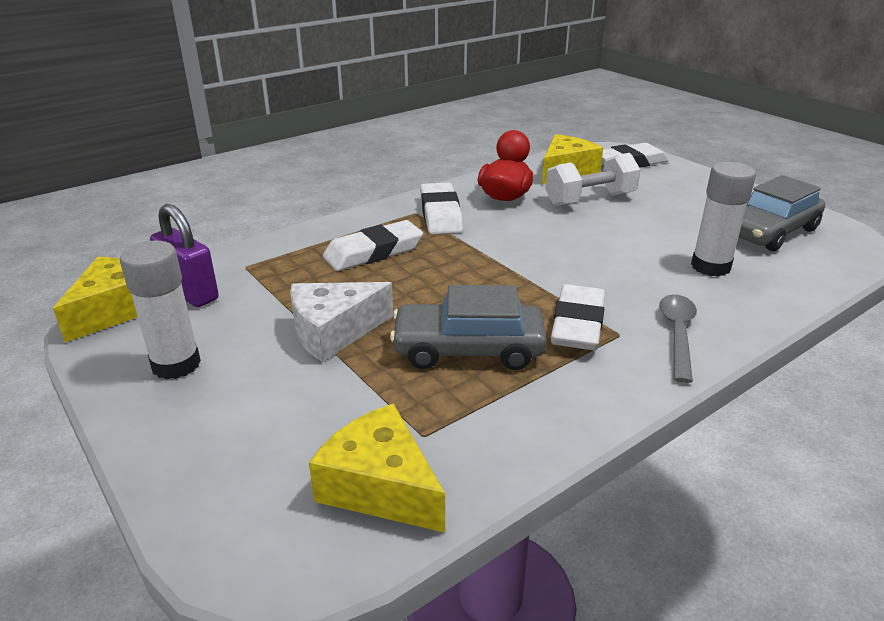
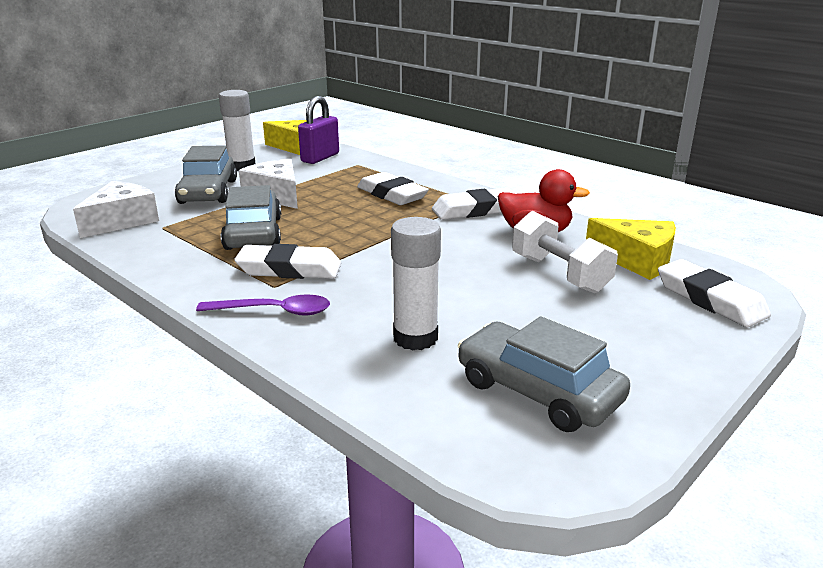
camera: 80 degrees right, 5 degrees down
(283, 395) = (208, 192): none -> grey car
(380, 486) = (121, 221): yellow cheese -> white cheese
(677, 334) = (274, 311): grey spoon -> purple spoon

